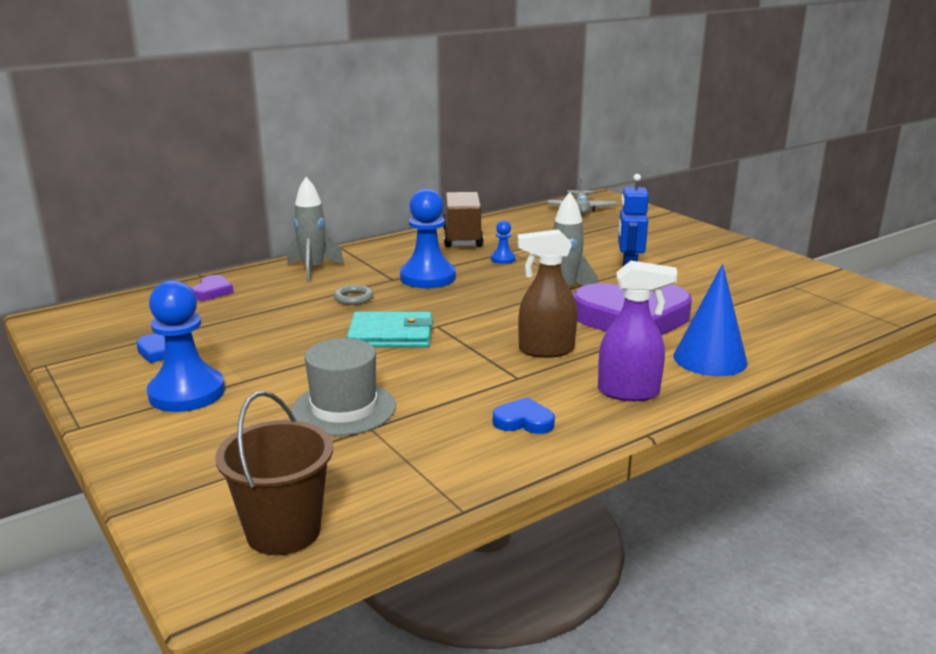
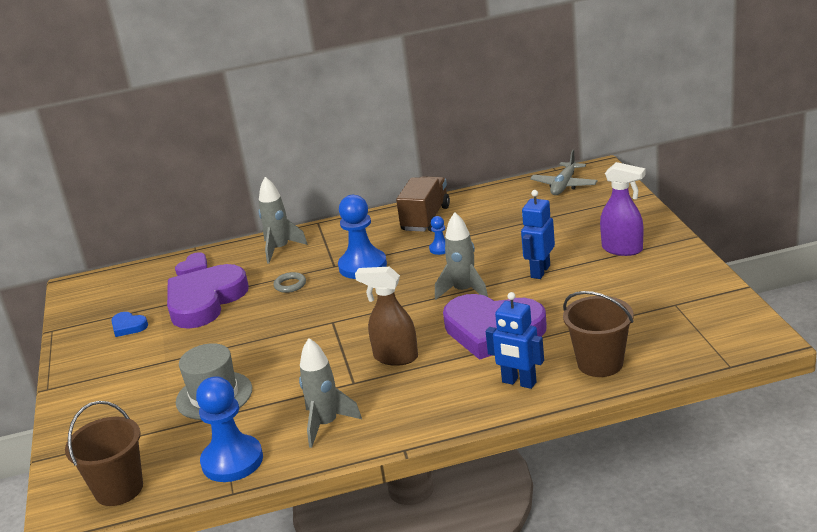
camera: 25 degrees right, 5 degrees up
(187, 393) = (124, 368): blue pawn -> blue pawn (232, 461)
(253, 320) = (205, 301): none -> purple heart
(391, 335) = (292, 328): turquoise wallet -> none
(523, 421) = (326, 424): blue heart -> grey rocket
(629, 392) = (424, 408): purple spray bottle -> purple spray bottle (622, 249)
(710, 359) = (519, 382): blue cone -> blue robot
(775, 335) = (600, 363): none -> brown bucket

